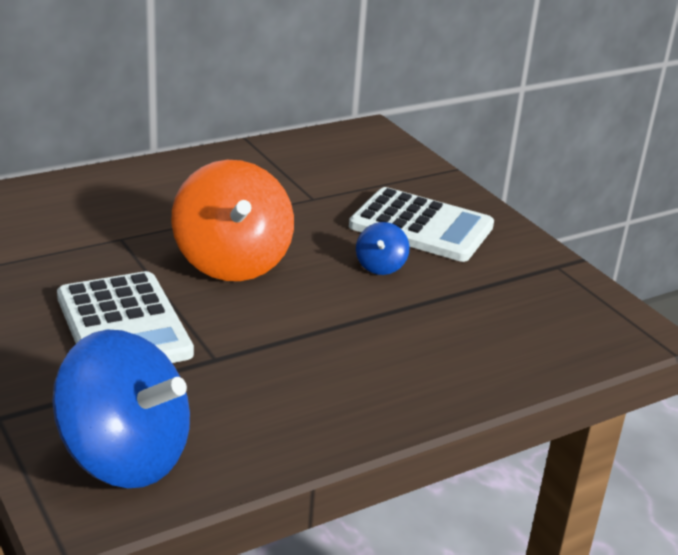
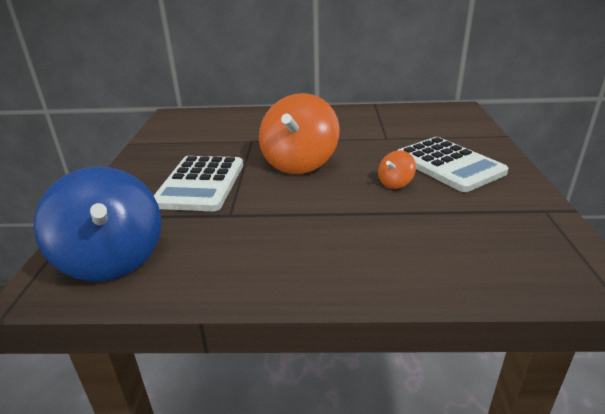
camera: 35 degrees right, 0 degrees up
(380, 266) = (395, 183): blue spinning top -> orange spinning top

